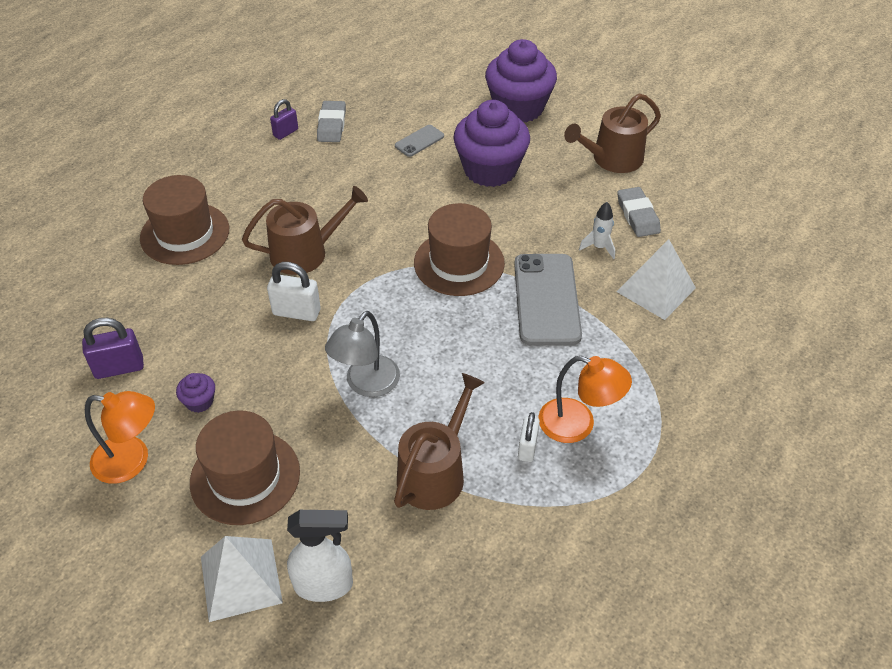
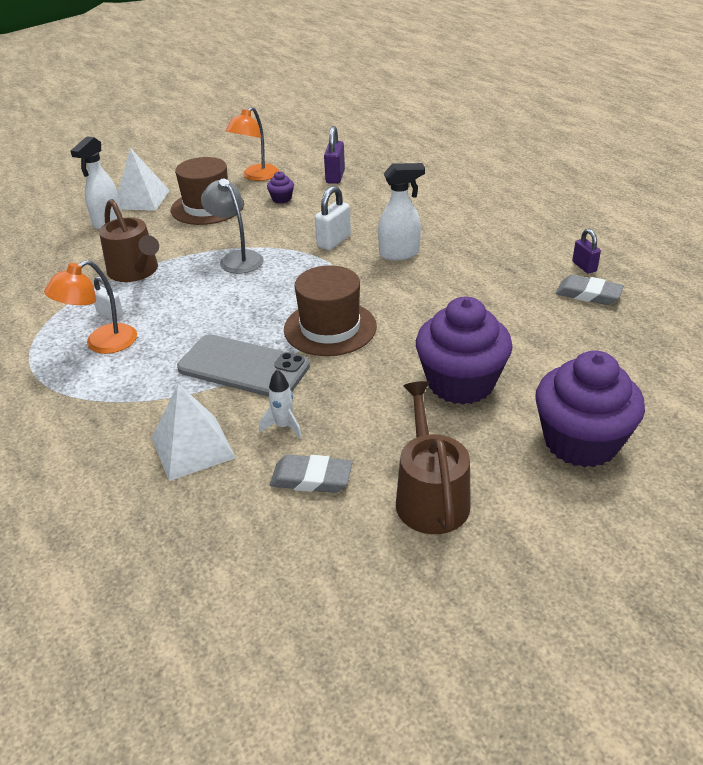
camera: 115 degrees right, 10 degrees down
(185, 233) = (458, 207): brown hat -> none
(305, 252) = (400, 254): brown watering can -> white spray bottle
(419, 141) = (537, 345): grey phone -> none

